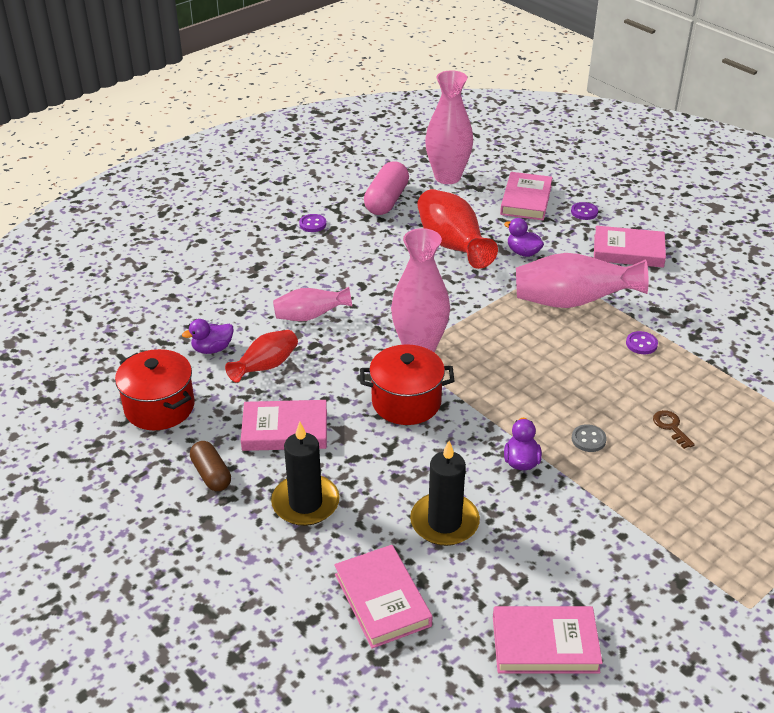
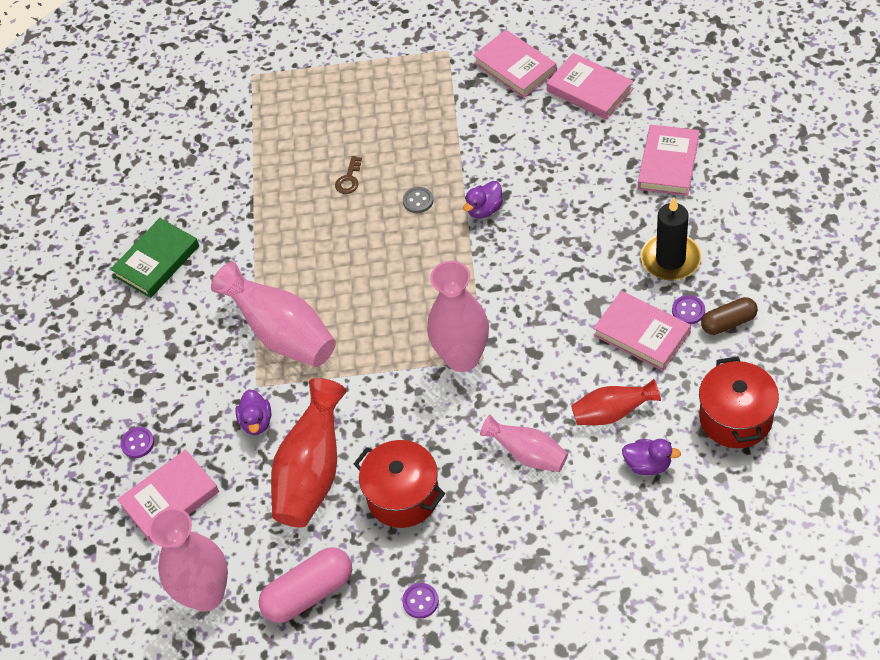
camera: 135 degrees left, 15 degrees up
(211, 474) = (728, 322): brown capsule -> brown capsule turned 60 degrees clockwise
(406, 402) = (522, 307): red pot -> red pot (403, 496)
(444, 522) = (582, 193): black candle -> none
(628, 251) = (163, 365): pink book -> pink book (515, 67)
(641, 344) = (280, 259): purple button -> purple button (688, 311)
(730, 300) = (156, 261): none -> green book

